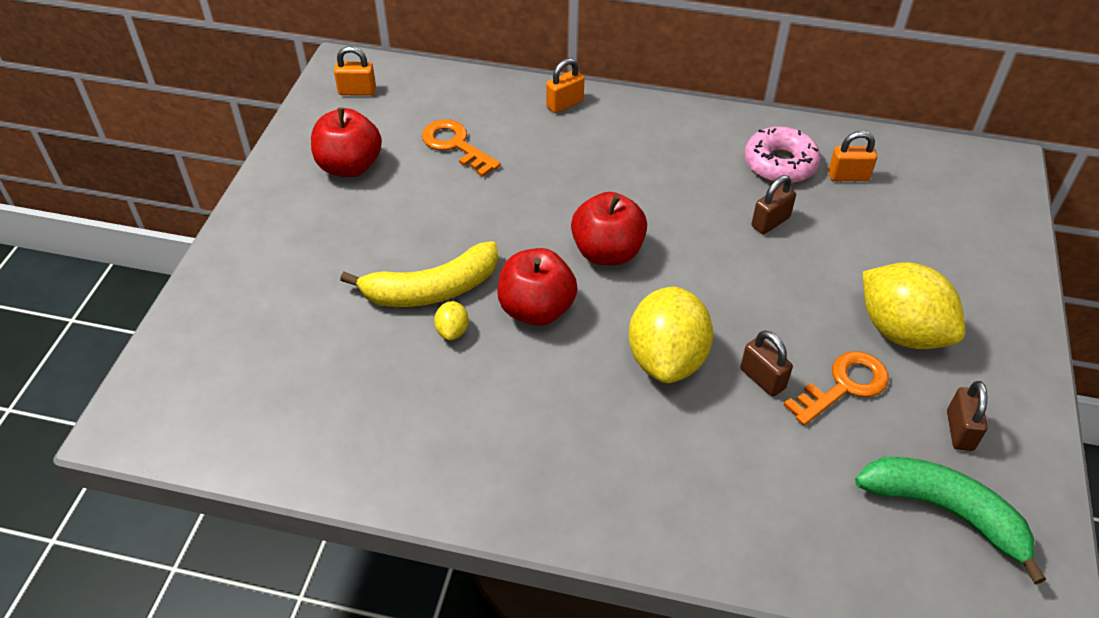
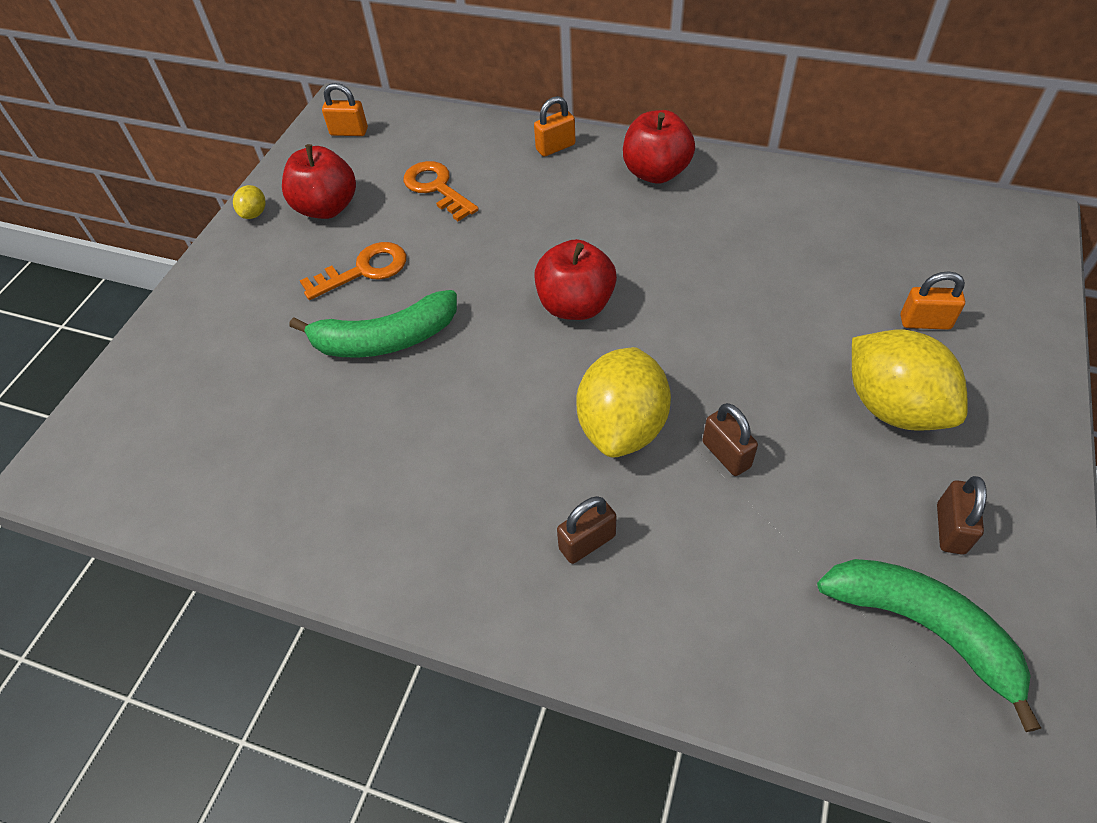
camera: 10 degrees right, 5 degrees up
(431, 290) = (384, 339): yellow banana -> green banana
(452, 331) = (398, 385): yellow lemon -> yellow lemon (254, 213)
(536, 309) = (490, 365): red apple -> red apple (656, 173)
(770, 222) = (758, 277): brown padlock -> brown padlock (587, 542)
(780, 164) = (776, 214): pink donut -> none
(844, 386) = (818, 468): orange key -> orange key (364, 270)
(848, 176) = (851, 229): orange padlock -> orange padlock (925, 322)

